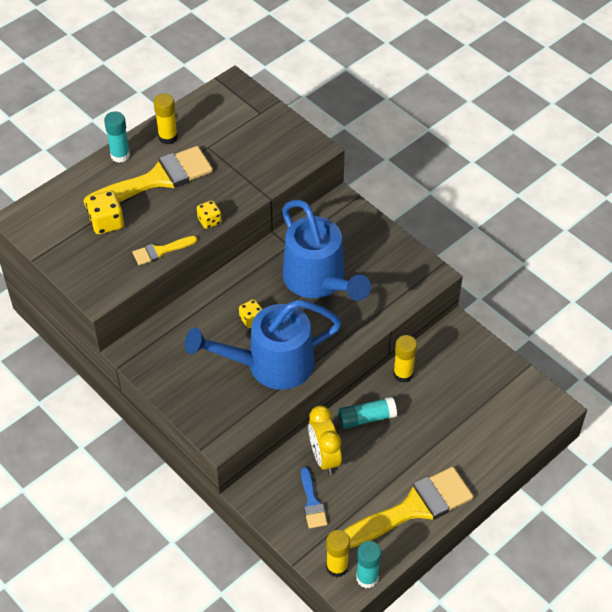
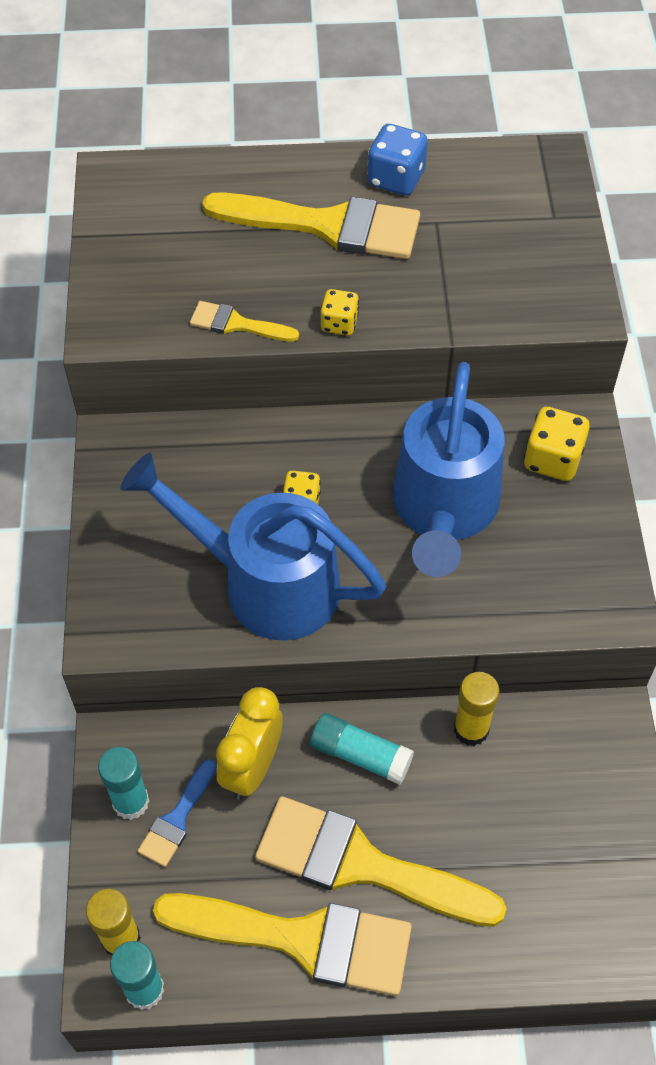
camera: 40 degrees right, 5 degrees up
(106, 223) = (208, 244): yellow dice -> yellow dice (552, 459)
(120, 155) = (312, 167): turquoise glue stick -> turquoise glue stick (131, 802)
(168, 137) = (396, 179): yellow glue stick -> blue dice
(410, 461) = (362, 864): none -> yellow brush

